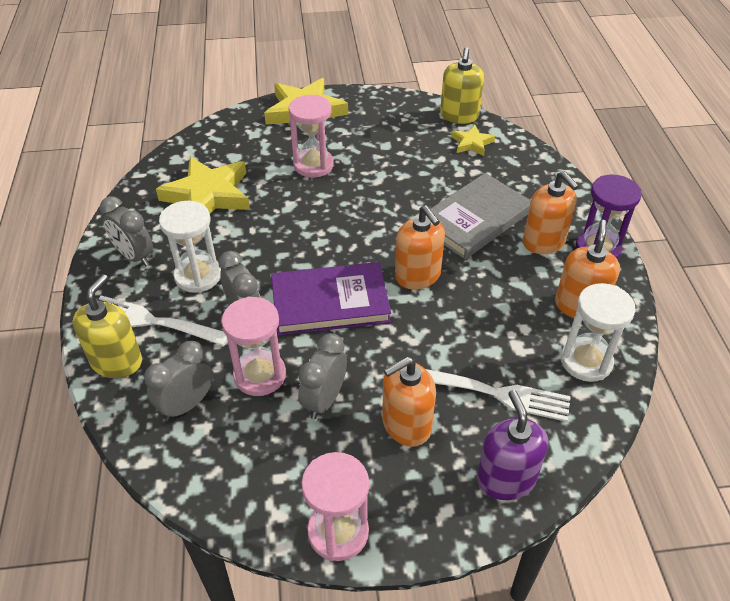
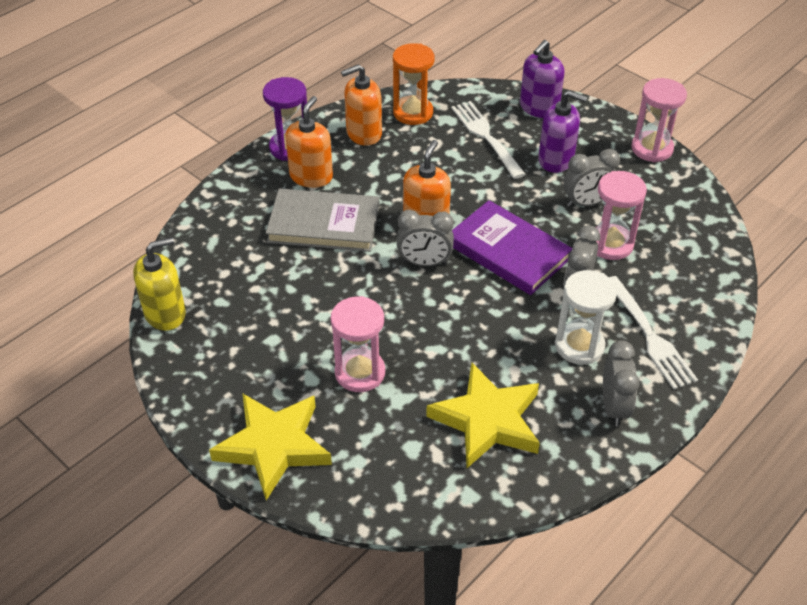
camera: 130 degrees left, 0 degrees up
(117, 362) = (701, 326): yellow soap dispenser -> none
(187, 405) = (676, 262): grey clock -> grey clock (424, 263)
(406, 425) = (556, 160): orange soap dispenser -> purple soap dispenser
(472, 143) = (209, 280): yellow star -> none
(586, 361) = (413, 113): white hourglass -> orange hourglass

